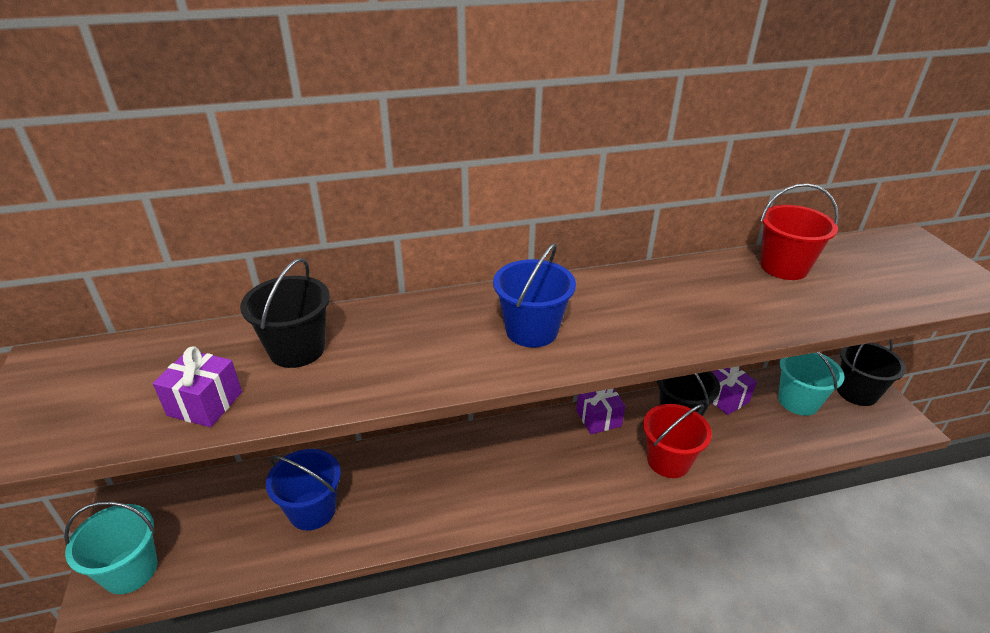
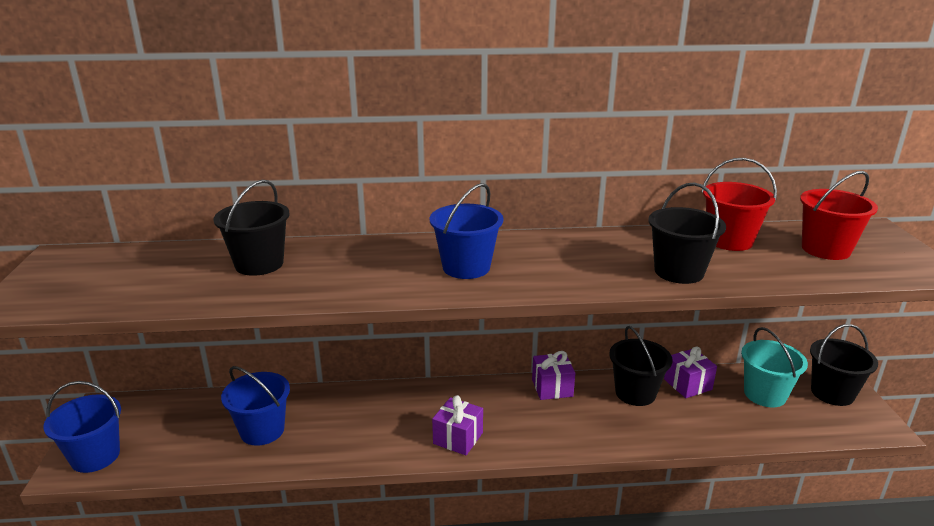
camera: 10 degrees right, 10 degrees down
(130, 570) = (95, 456): turquoise bucket -> blue bucket
(205, 404) = (172, 292): purple gift -> purple gift (458, 438)
(668, 461) = (611, 429): red bucket -> red bucket (825, 249)
(751, 314) = (679, 272): none -> black bucket

